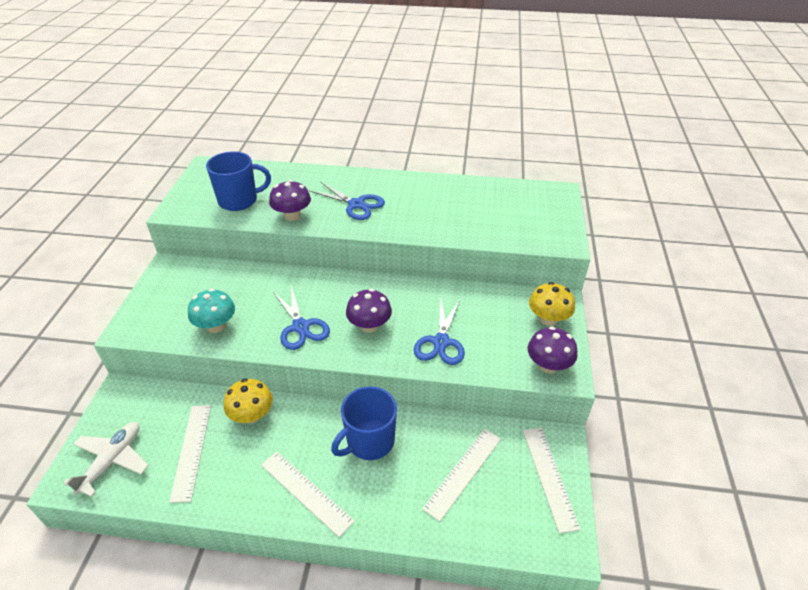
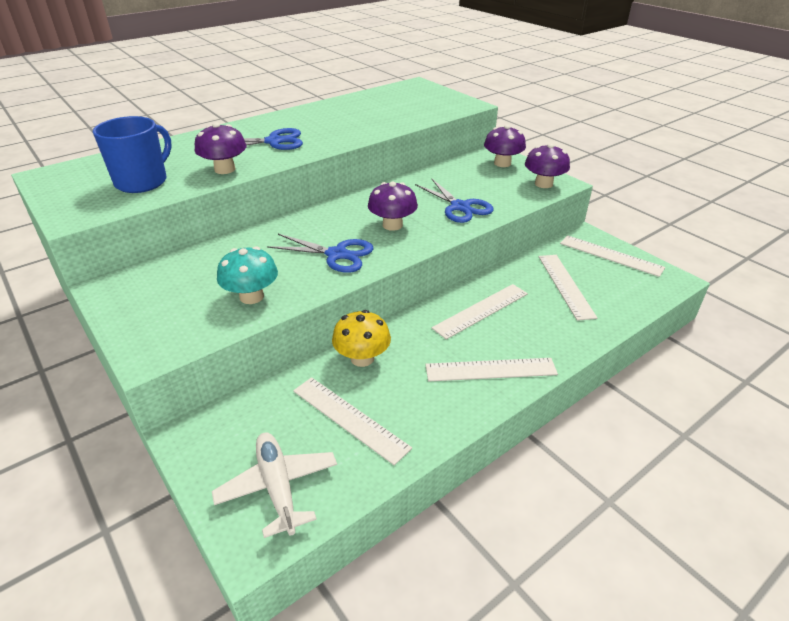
camera: 45 degrees left, 5 degrees down
(369, 441) = (481, 311): blue mug -> white ruler
(548, 319) = (502, 163): yellow mushroom -> purple mushroom

